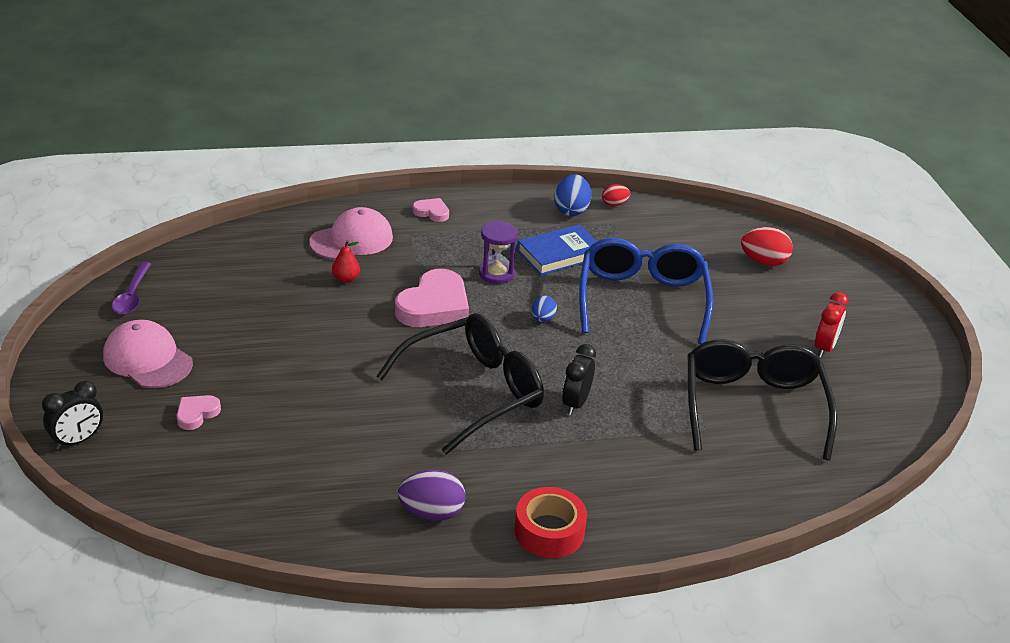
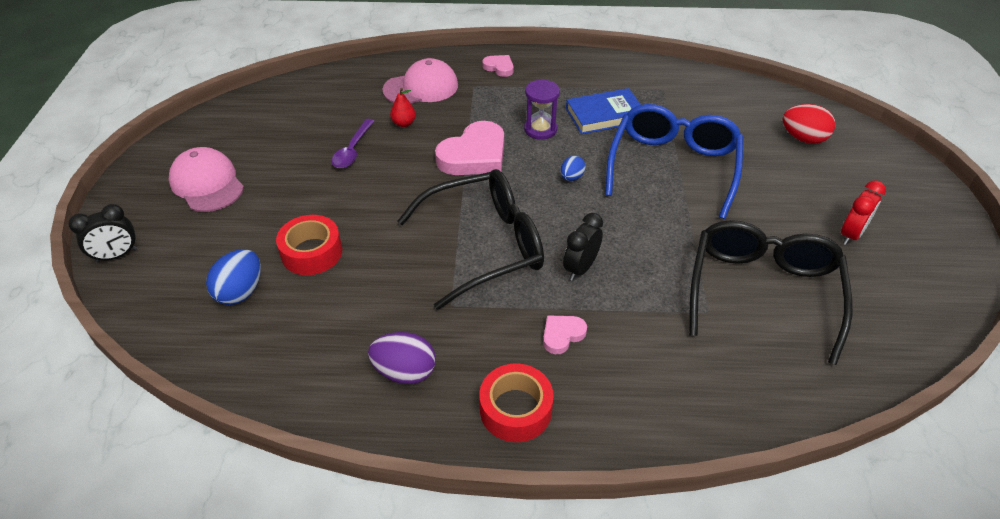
camera: 15 degrees right, 10 degrees up
(132, 296) = (218, 124): purple spoon -> purple spoon (352, 150)
(196, 414) = (227, 241): pink heart -> pink heart (562, 335)
(294, 416) = (312, 252): none -> red tape
(571, 210) = (626, 74): blue egg -> blue egg (240, 291)
(614, 204) = (668, 71): red egg -> none

